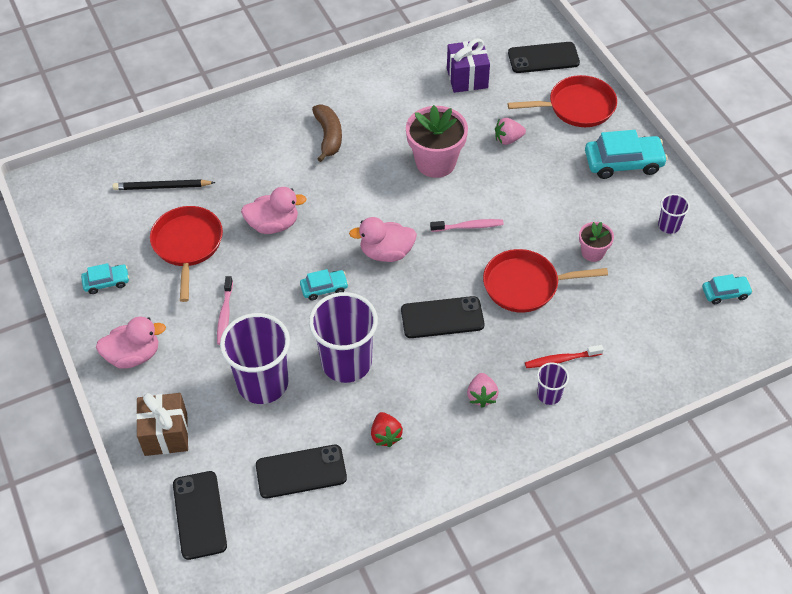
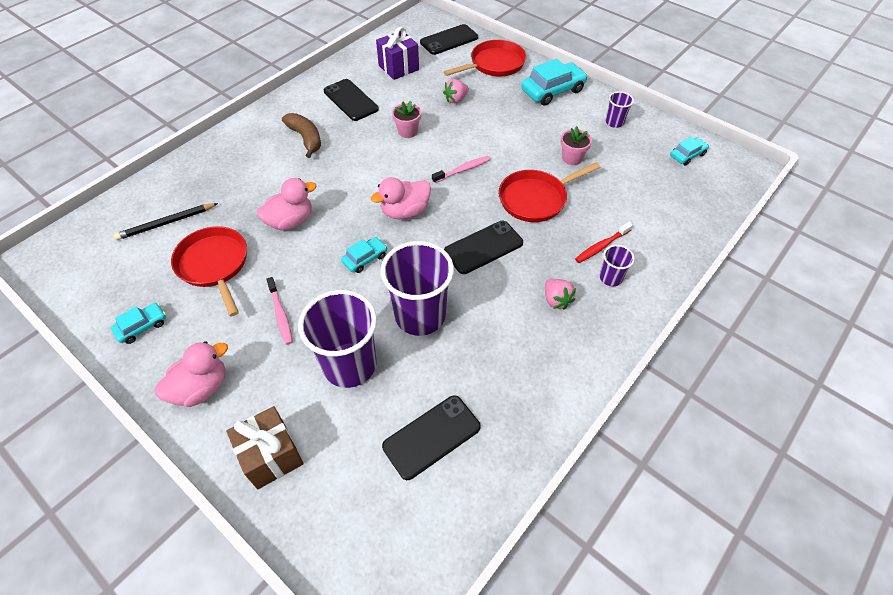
camera: 25 degrees left, 0 degrees up
(199, 515) = (348, 529): black phone -> black phone (350, 100)
(385, 435) = (493, 368): red strawberry -> none
(435, 162) = (407, 131): pink flower pot -> pink flower pot, size x0.53

